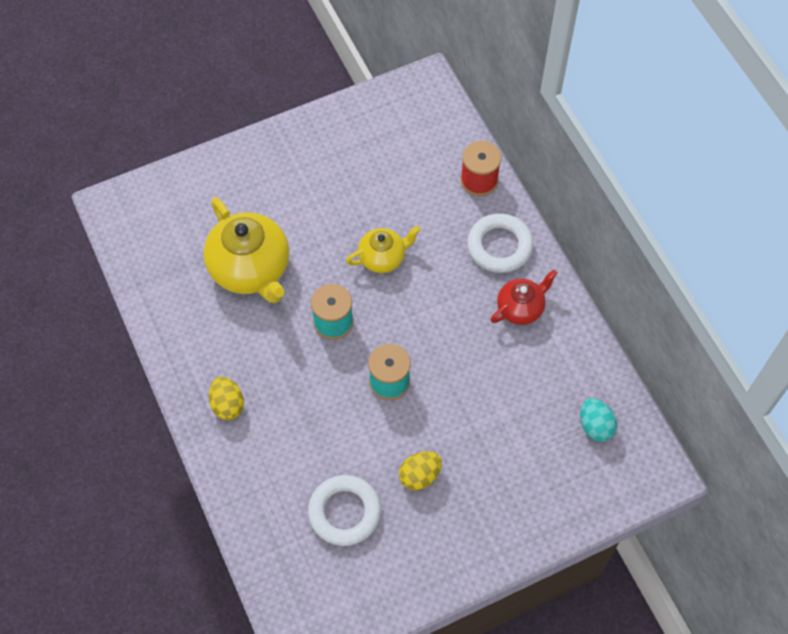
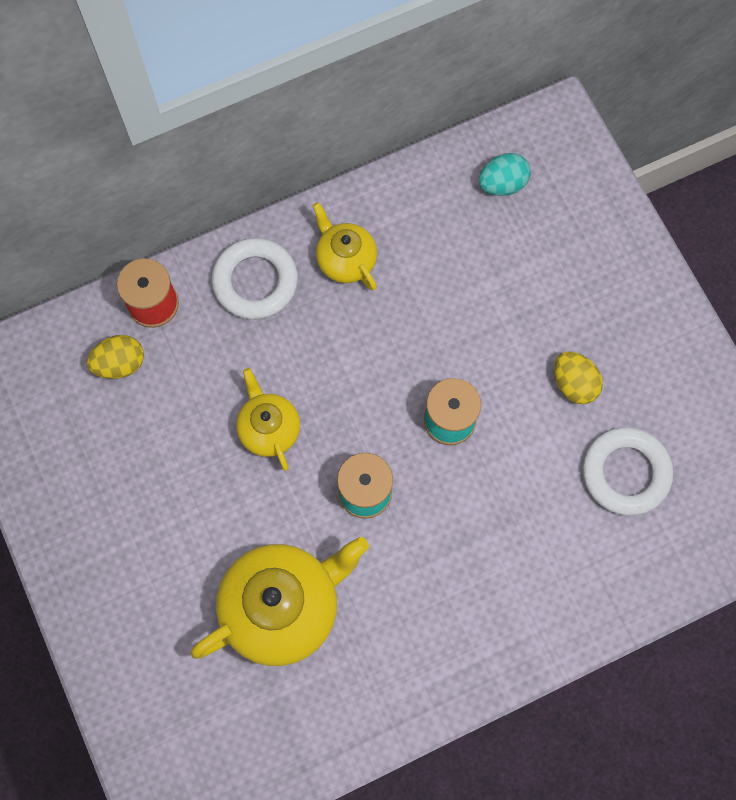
camera: 90 degrees left, 10 degrees up
(227, 405) = (487, 627): yellow egg -> yellow egg (120, 364)
(521, 308) = (345, 259): red teapot -> yellow teapot

